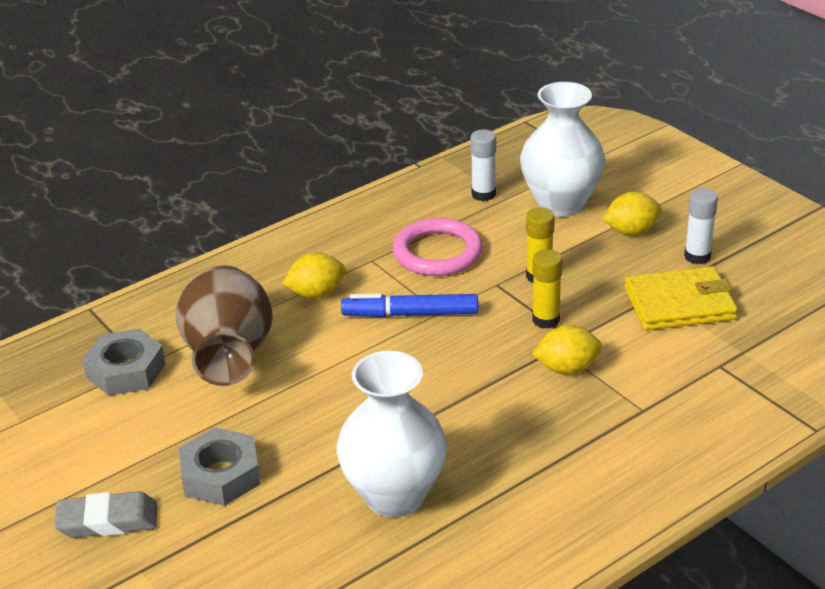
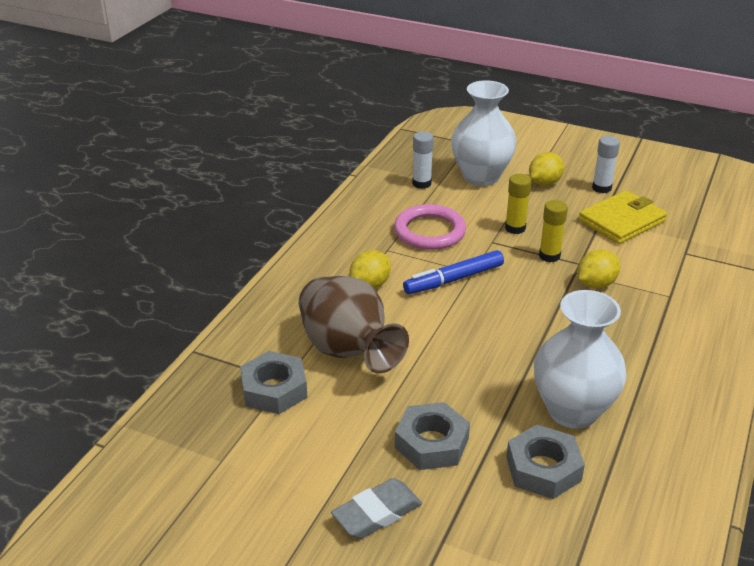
camera: 30 degrees left, 0 degrees up
(304, 541) = (543, 468): none -> grey nut

